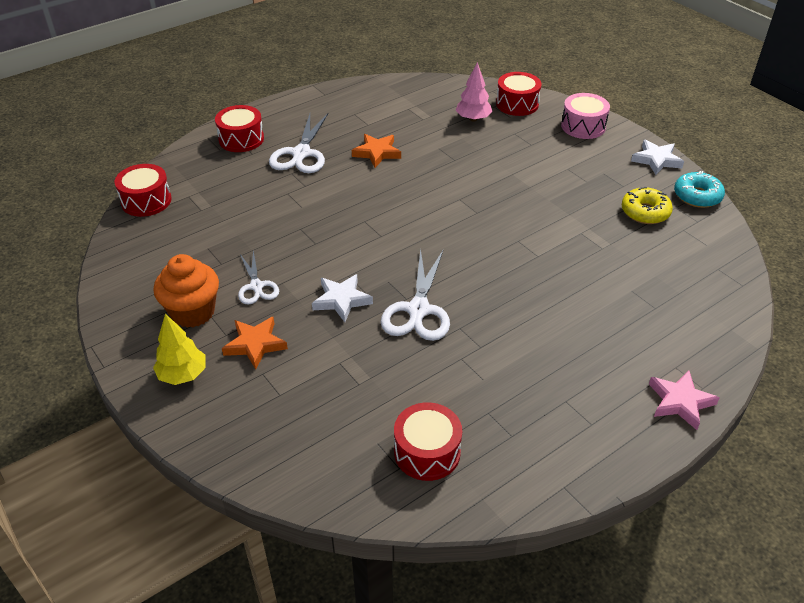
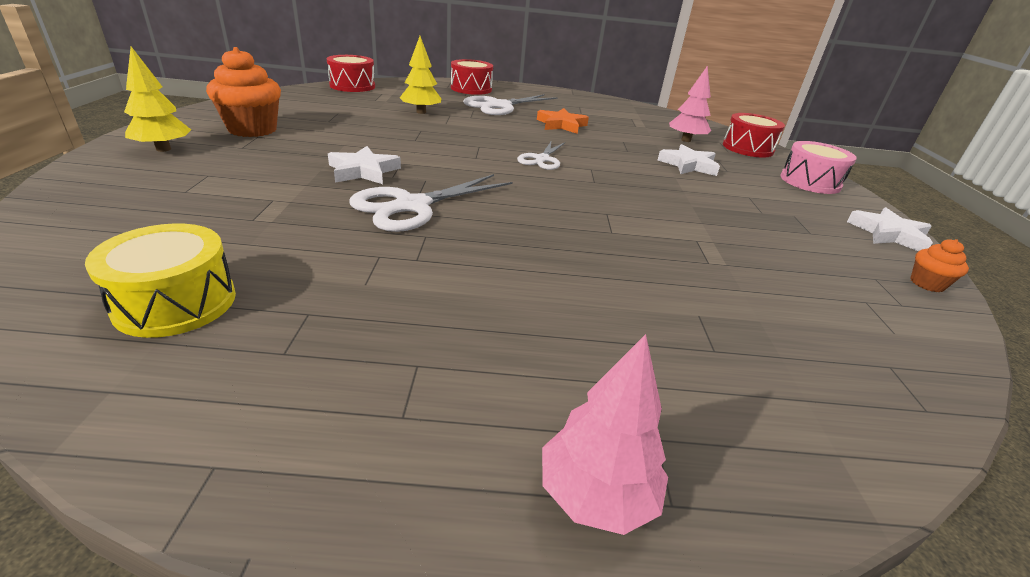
camera: 35 degrees right, 10 degrees down
(255, 344) = (245, 160): orange star -> none
(256, 286) = (322, 138): white scissors -> white scissors (542, 159)
(262, 203) = (421, 112): none -> yellow tree
(427, 452) = (175, 302): red drum -> yellow drum
(505, 153) = (688, 165): none -> white star
(645, 212) = (817, 262): yellow donut -> none
(680, 402) = (596, 494): pink star -> pink tree
(697, 196) = (927, 284): turquoise donut -> orange cupcake

